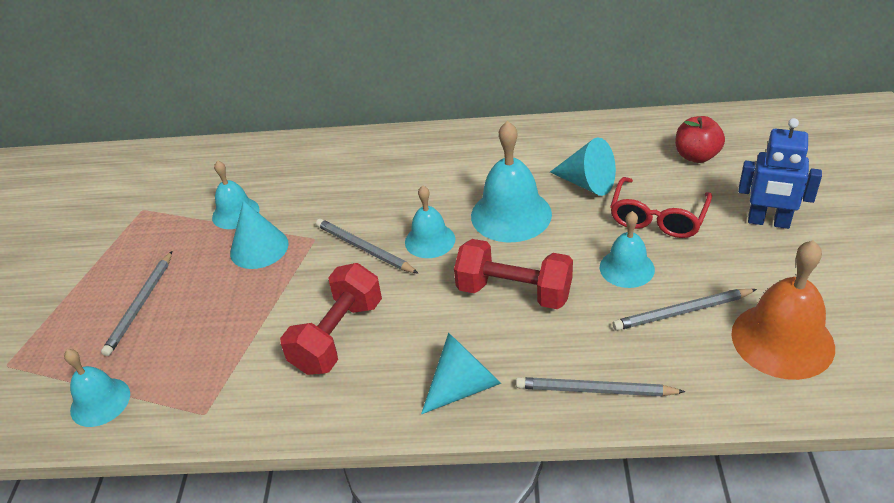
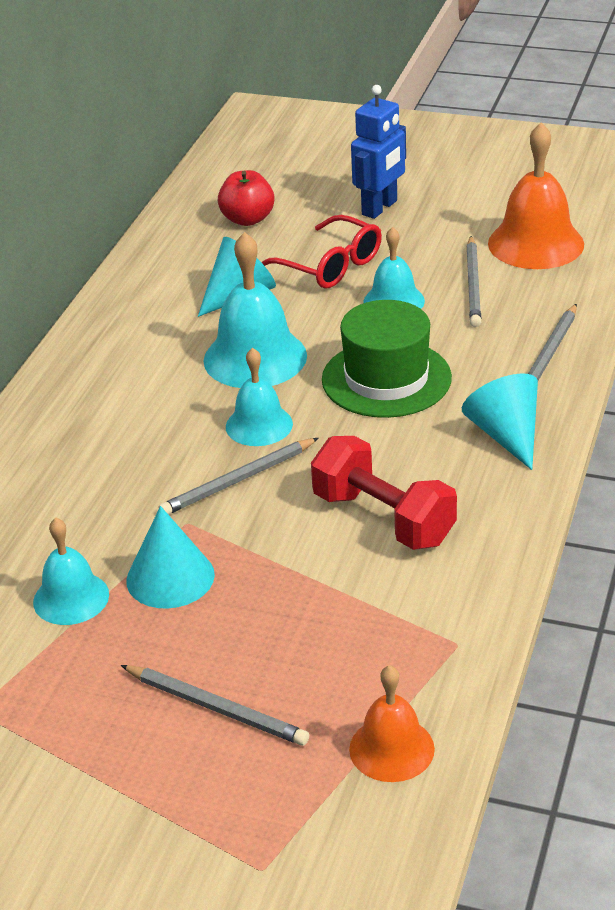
camera: 75 degrees left, 5 degrees down
(100, 402) = (391, 749): turquoise bell -> orange bell
(514, 292) = (386, 379): red dumbbell -> green hat

